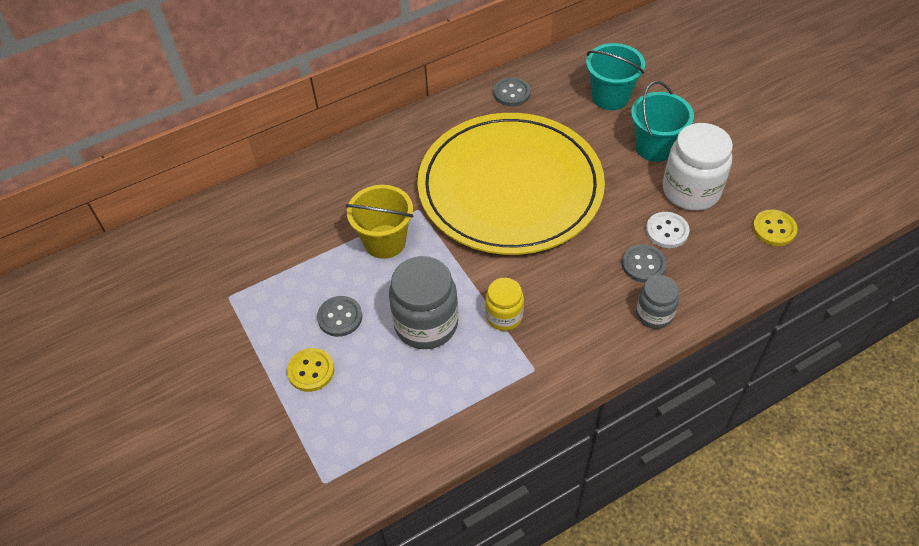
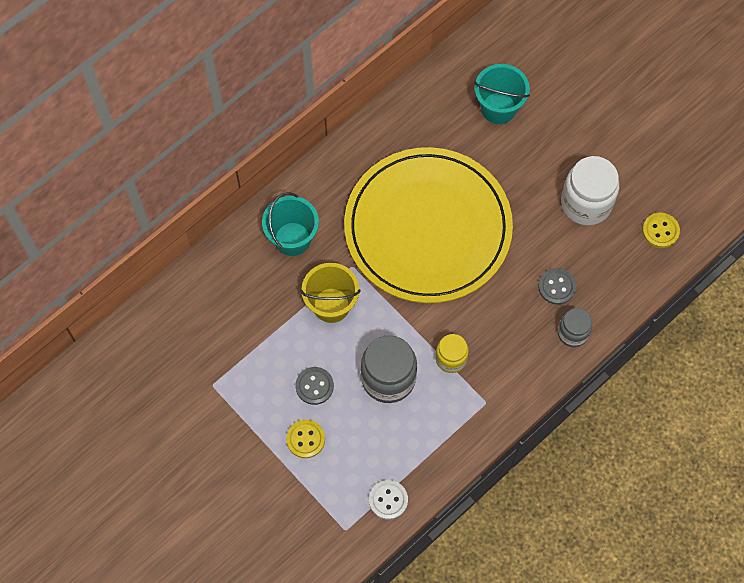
camera: 15 degrees left, 15 degrees up
(511, 93) = (405, 119): grey button -> none
(655, 147) = (548, 160): turquoise bucket -> turquoise bucket (292, 239)
(667, 231) = (571, 249): white button -> white button (388, 500)

